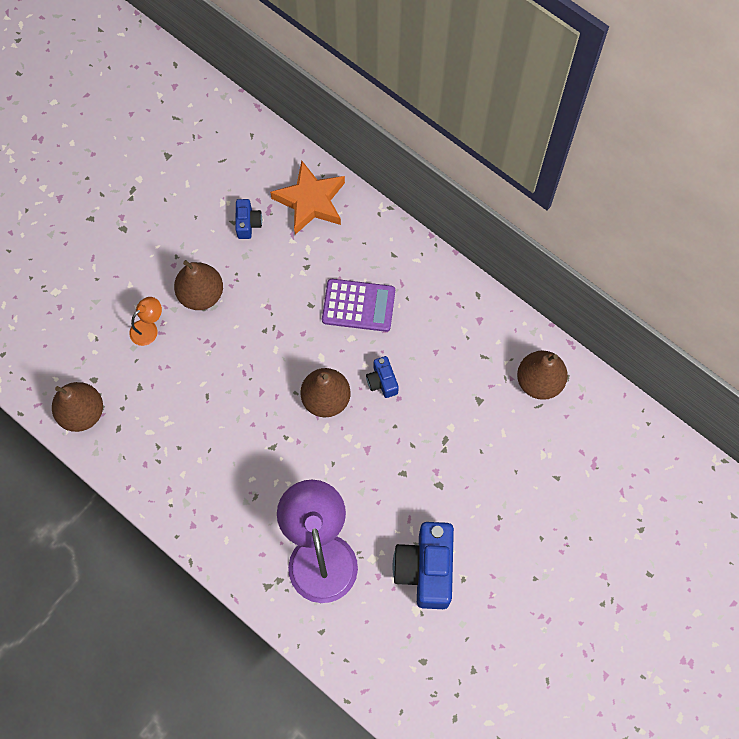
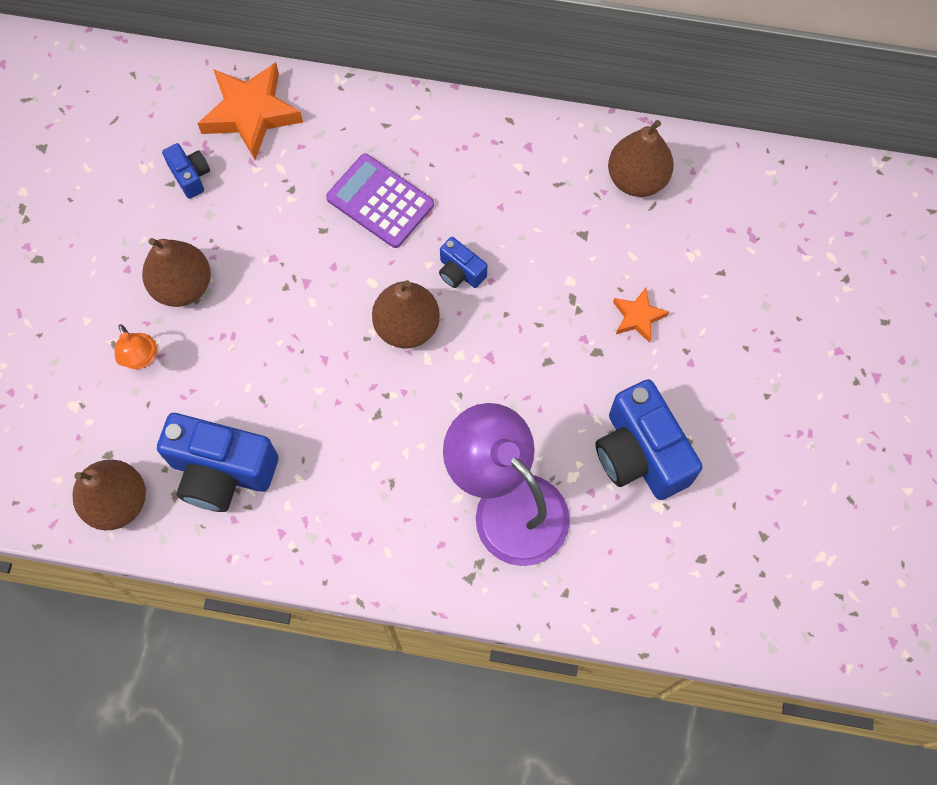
camera: 30 degrees left, 0 degrees up
(148, 328) = (141, 359): orange lamp -> orange lamp turned 135 degrees clockwise
(155, 429) = (222, 471): none -> blue camera
(358, 305) = (380, 201): purple calculator -> purple calculator turned 120 degrees counterclockwise
(481, 477) = (638, 317): none -> orange star

